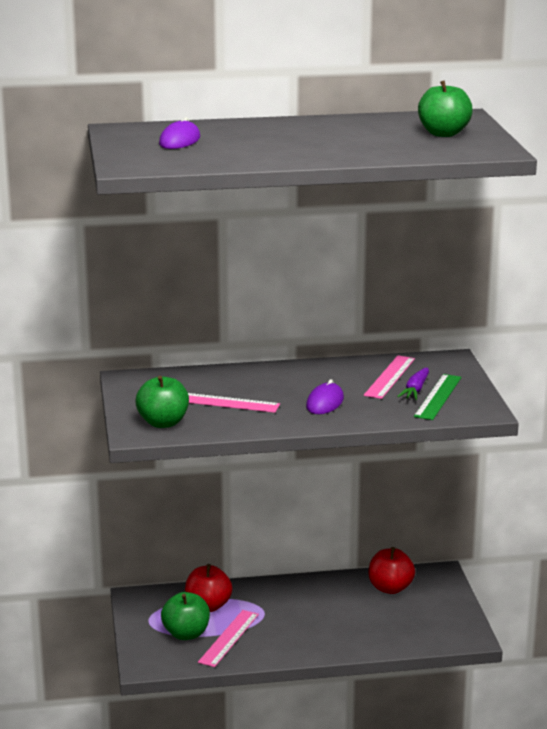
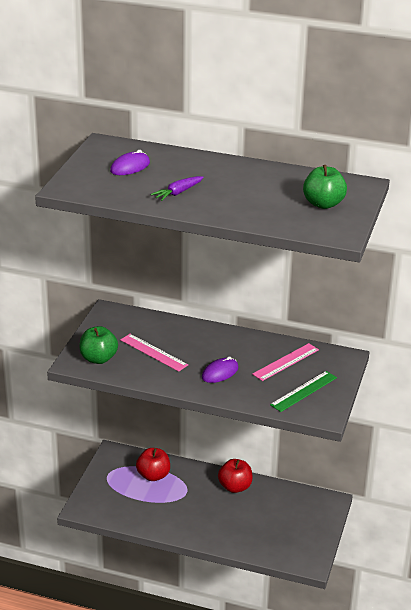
camera: 25 degrees right, 10 degrees up
(186, 634) = (124, 493): green apple -> none
(228, 638) = (148, 506): pink ruler -> none
(390, 588) = (285, 502): red apple -> red apple (235, 487)
(415, 390) = (293, 380): purple carrot -> purple carrot (178, 193)

